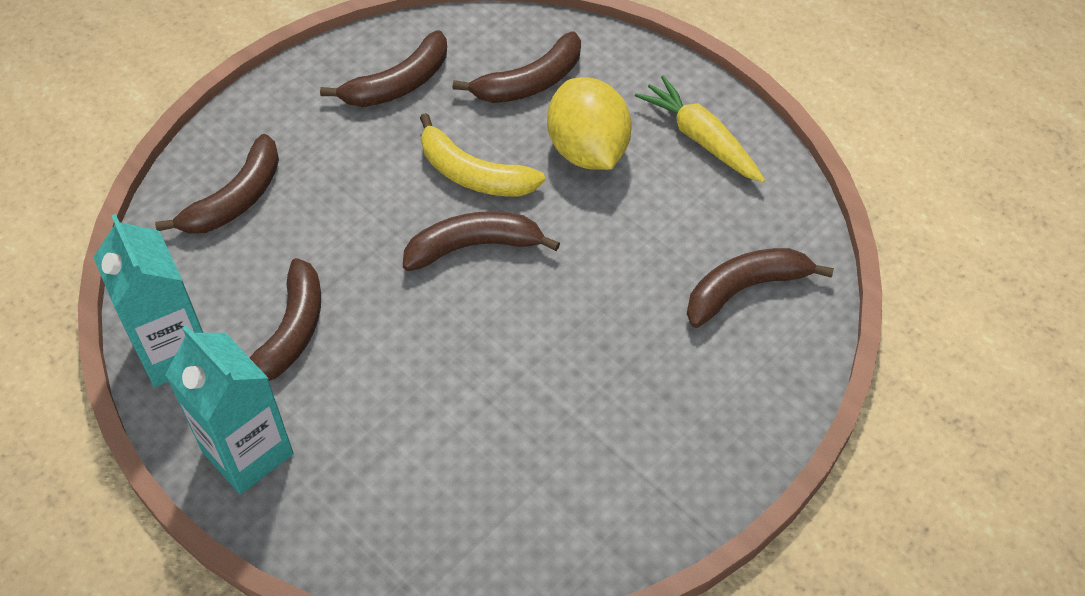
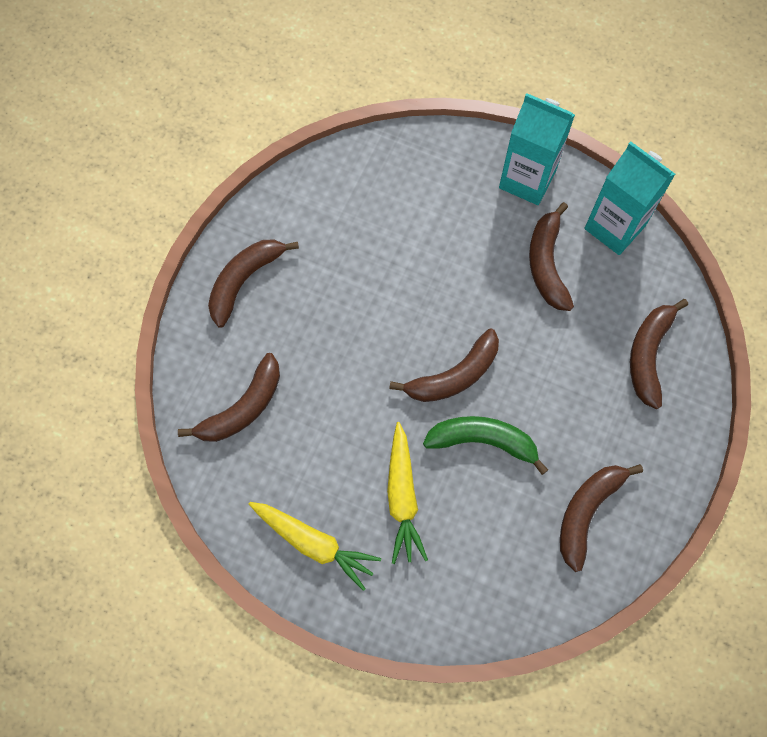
camera: 160 degrees right, 15 degrees up
(473, 174) = (483, 441): yellow banana -> green banana
(530, 82) = (478, 554): brown banana -> brown banana (244, 281)
(588, 150) = (402, 497): yellow lemon -> yellow carrot

